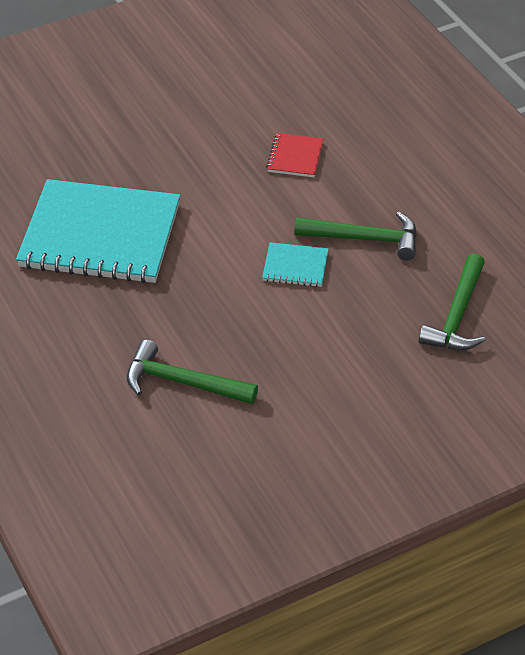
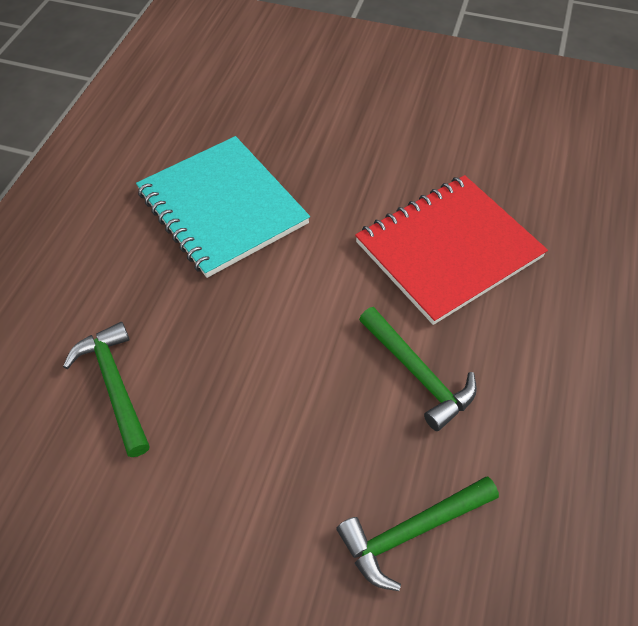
camera: 45 degrees right, 10 degrees up
(295, 157) = (448, 250): red notebook -> red notebook, size x2.37
(295, 266) = (328, 352): turquoise notebook -> none

